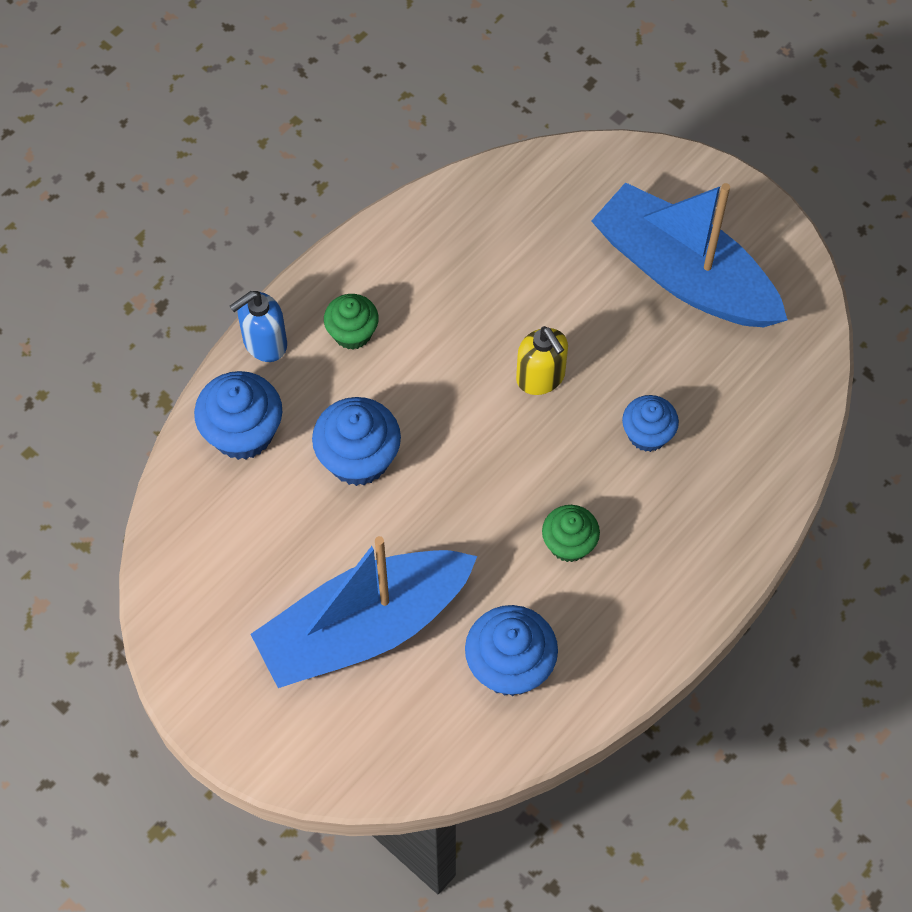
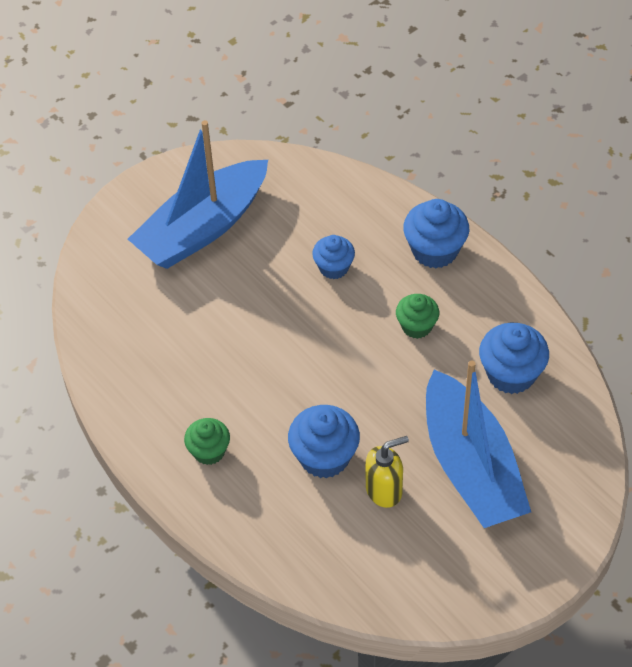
camera: 80 degrees left, 10 degrees down
(243, 433) = (287, 539): blue cupcake -> blue cupcake (435, 250)
(264, 343) = (205, 516): blue soap dispenser -> none
(541, 377) = (274, 328): yellow soap dispenser -> yellow soap dispenser (384, 490)

